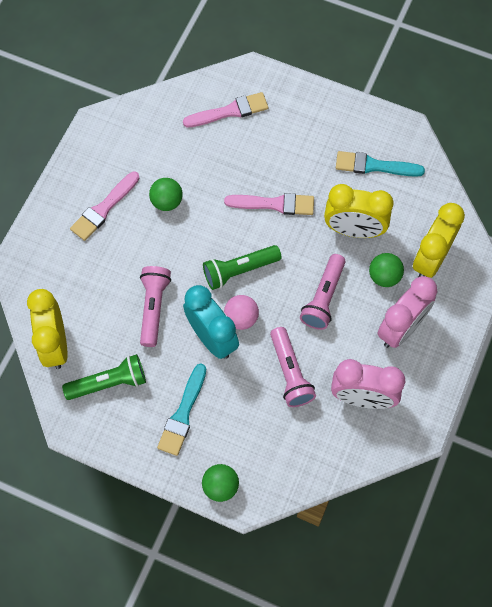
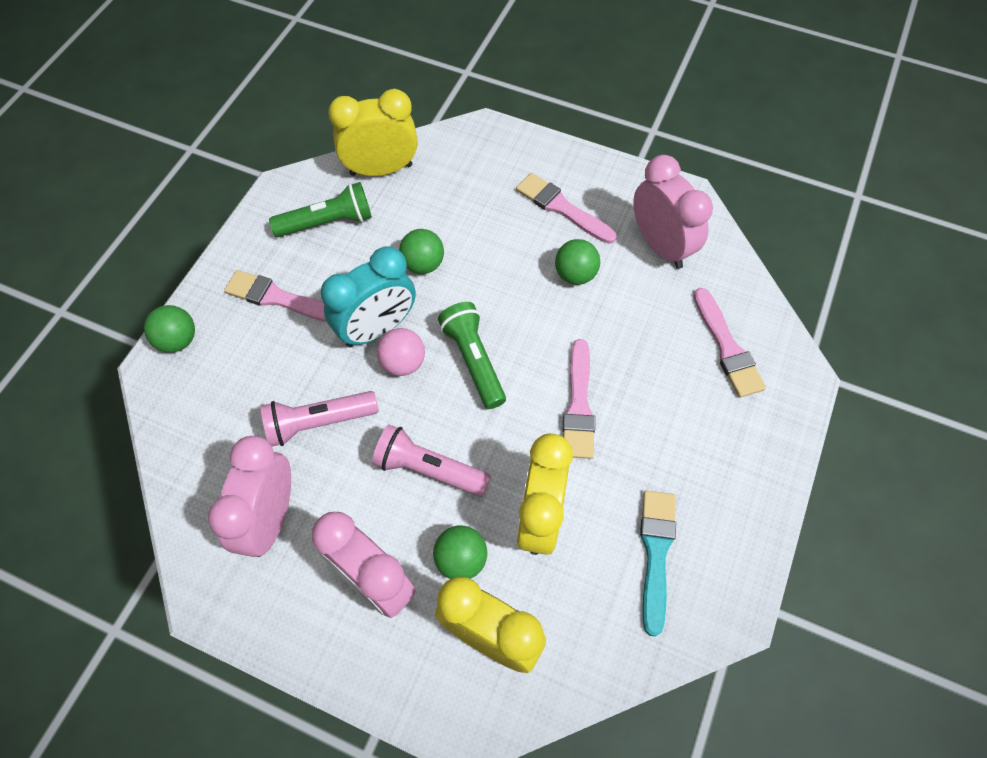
camera: 90 degrees right, 5 degrees down
(109, 383) = (328, 222): green flashlight -> green flashlight turned 90 degrees counterclockwise
(143, 144) = (660, 246): none -> pink clock
(153, 308) = (423, 264): pink flashlight -> green ball
(183, 414) = (278, 298): turquoise brush -> pink brush

